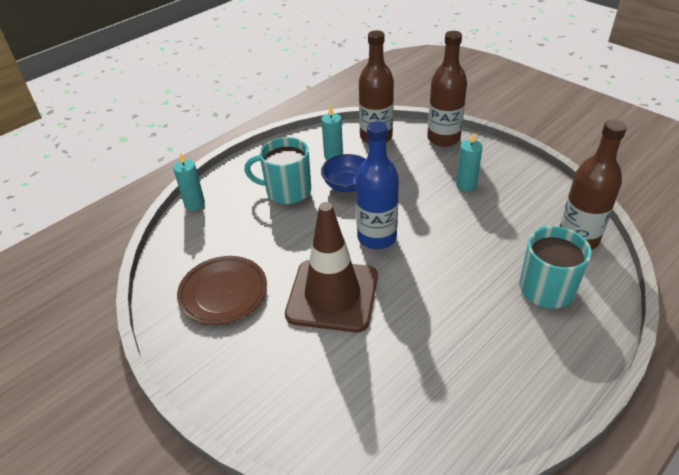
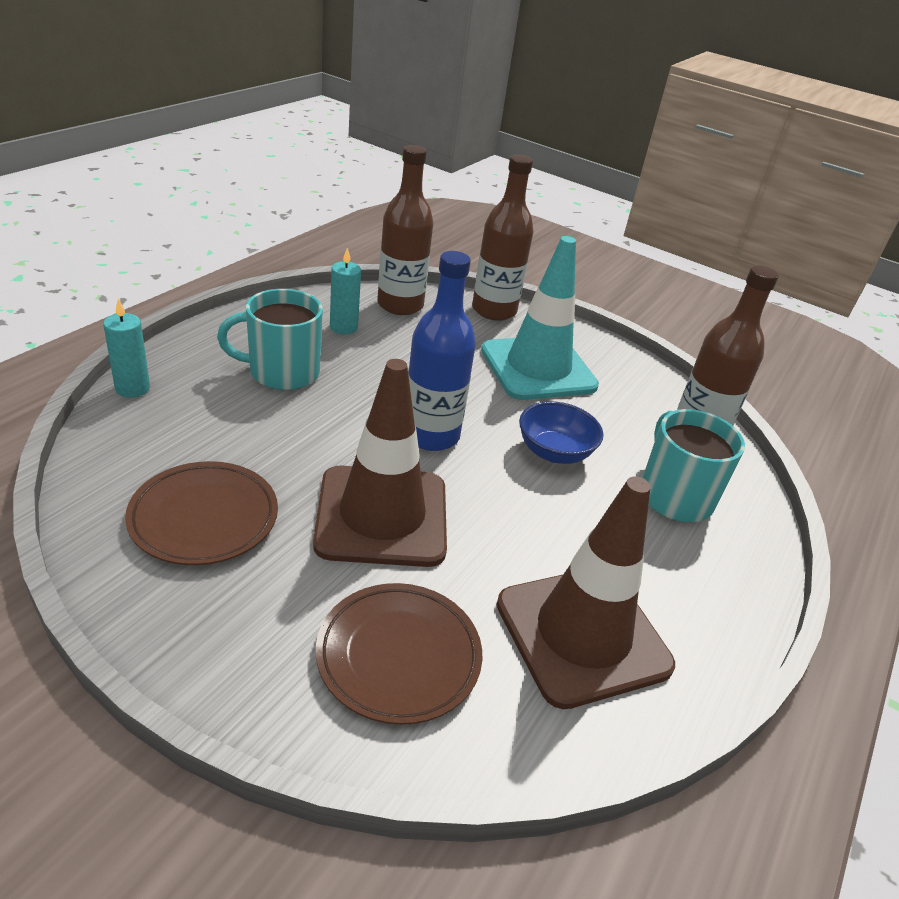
camera: 20 degrees left, 5 degrees down
(324, 391) = (398, 656): none -> brown plate
(347, 185) = (372, 366): blue bowl -> blue bowl (554, 452)
(450, 386) = (582, 634): none -> brown traffic cone
(466, 185) = (538, 368): turquoise candle -> turquoise traffic cone

